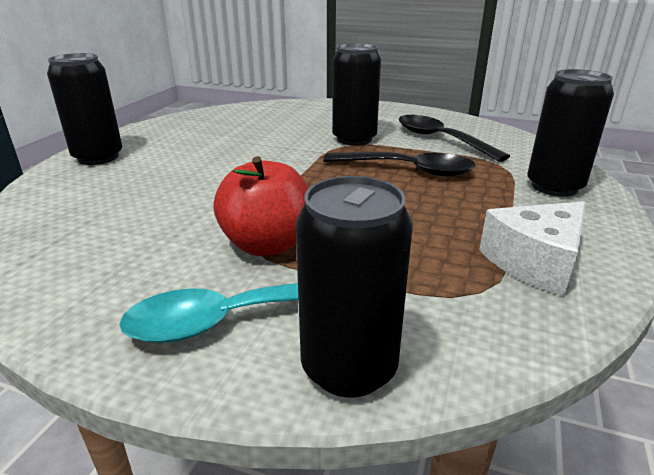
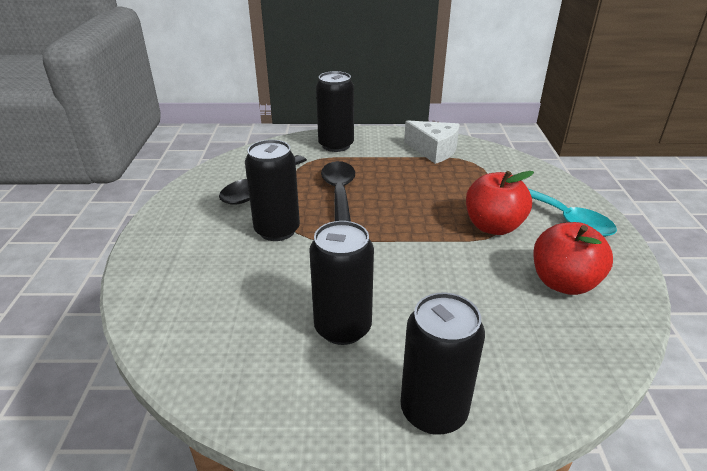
camera: 110 degrees left, 5 degrees up
(117, 254) = (563, 283): none -> red apple
(349, 367) = (553, 184): black can -> black can (343, 328)

